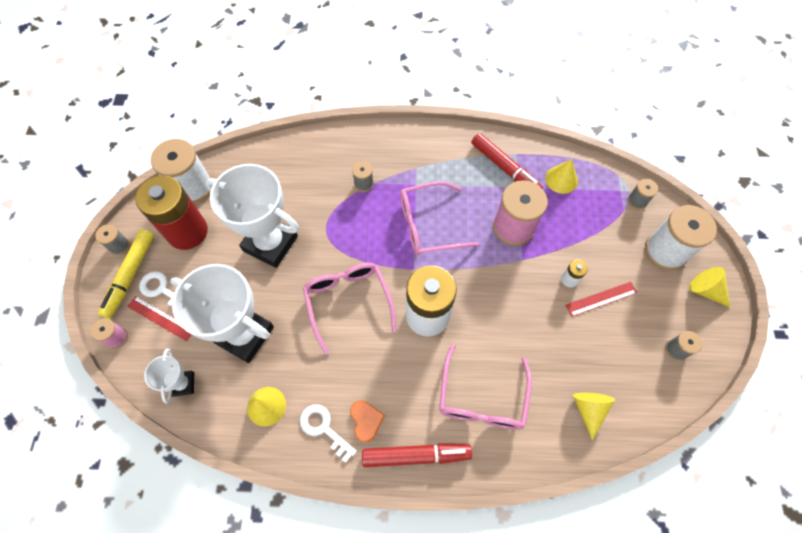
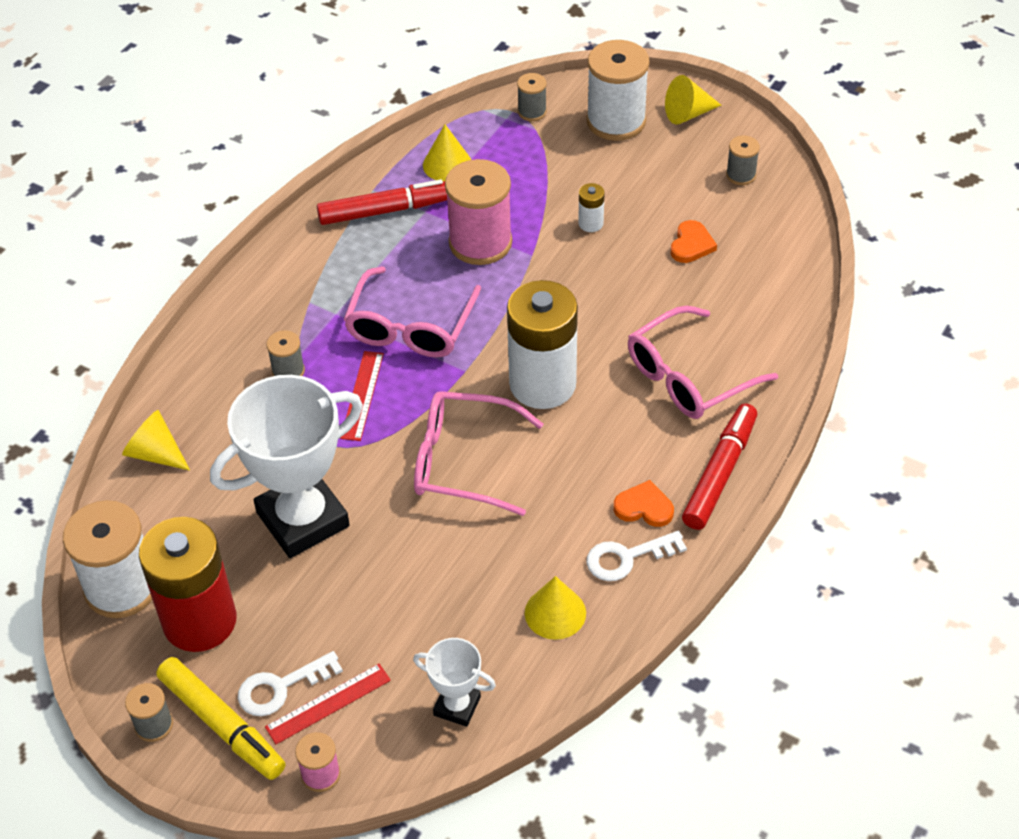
camera: 60 degrees left, 15 degrees down
(244, 334) = (429, 603): white trophy -> none
(482, 398) = (688, 377): pink glasses -> pink glasses turned 105 degrees clockwise
(588, 409) = (762, 284): yellow cone -> yellow cone (155, 453)
(593, 347) = (691, 244): none -> orange heart
(601, 299) = (636, 207): red ruler -> red ruler (362, 395)

